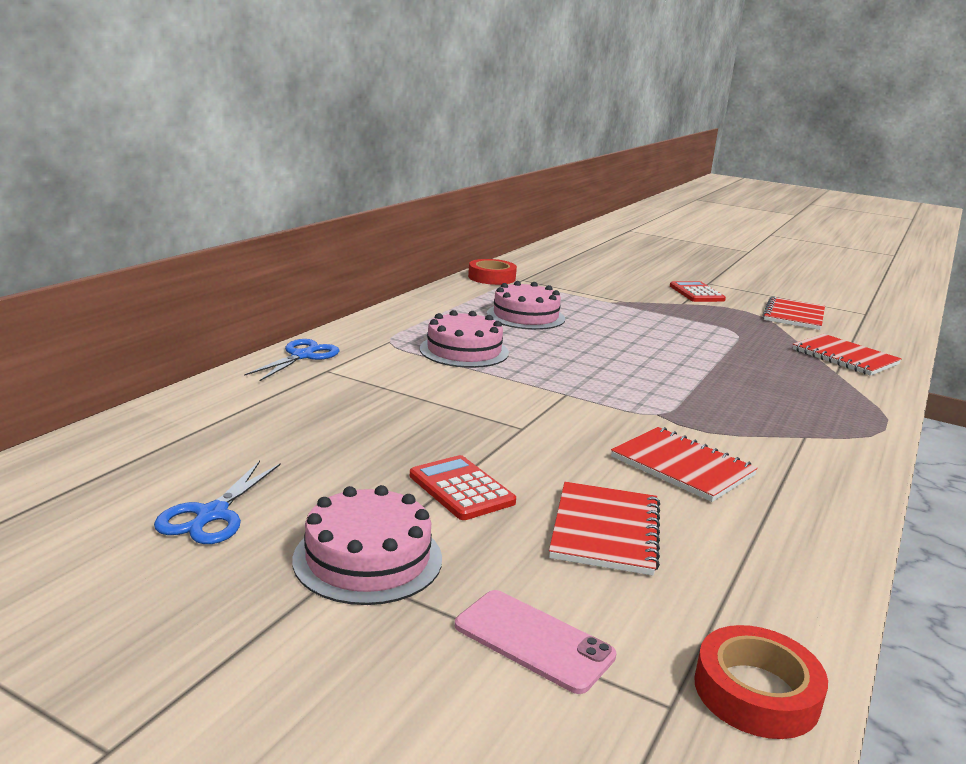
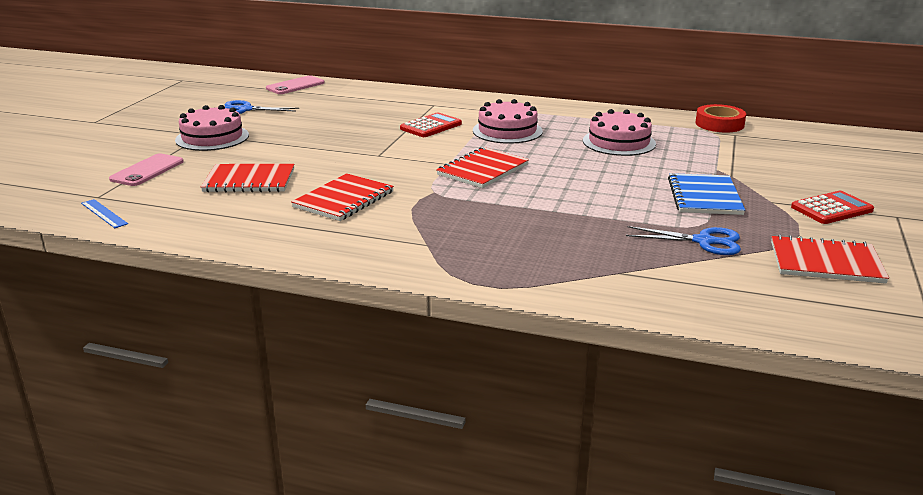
camera: 80 degrees right, 5 degrees up
(101, 454) = (295, 86): none -> pink phone
(302, 356) = (451, 97): blue scissors -> blue scissors (703, 241)
(461, 489) = (287, 147): red calculator -> red calculator (431, 126)
(672, 318) = (704, 196): none -> blue notebook
(756, 692) = (104, 213): red tape -> blue ruler
(845, 357) = (685, 282): red notebook -> red notebook (482, 170)

